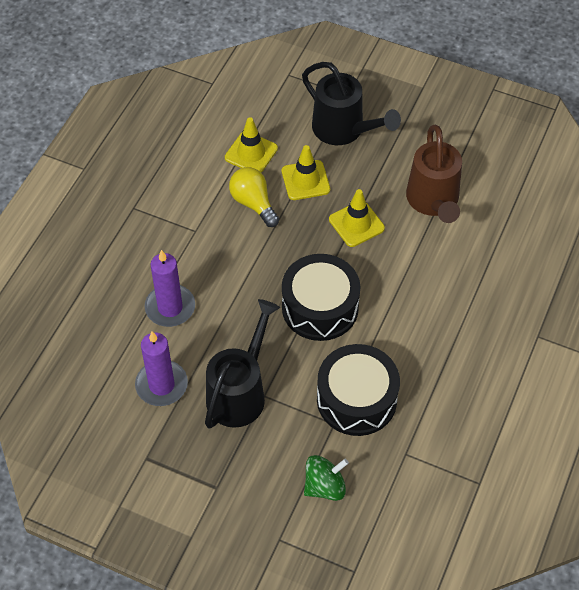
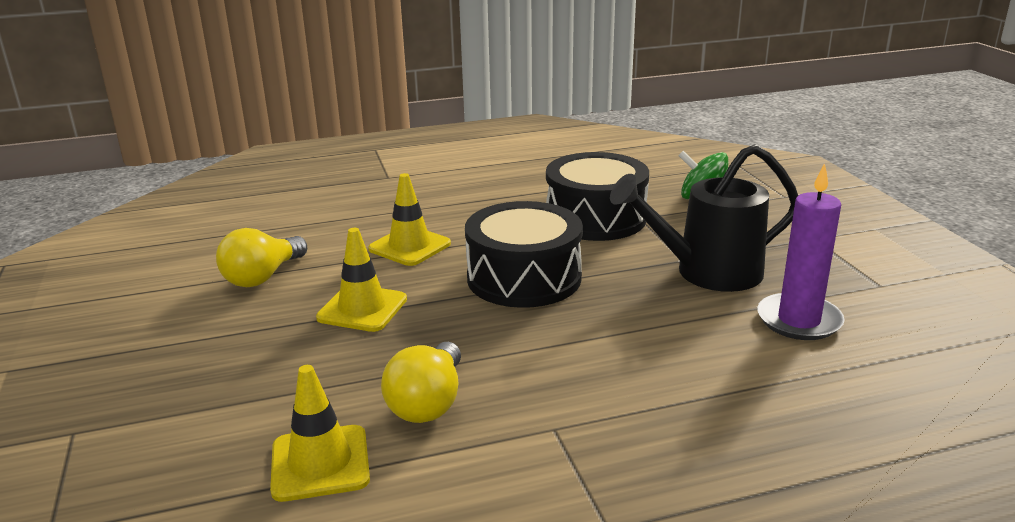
camera: 130 degrees left, 30 degrees down
(170, 307) = (703, 374): purple candle -> none
(305, 180) = (326, 380): yellow traffic cone -> yellow traffic cone (410, 246)
(344, 130) = (175, 395): black watering can -> none
(433, 202) = (262, 277): brown watering can -> yellow light bulb

